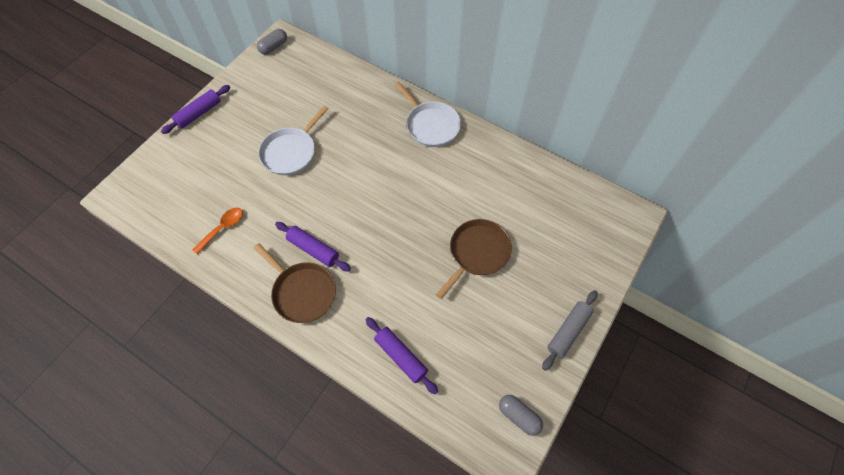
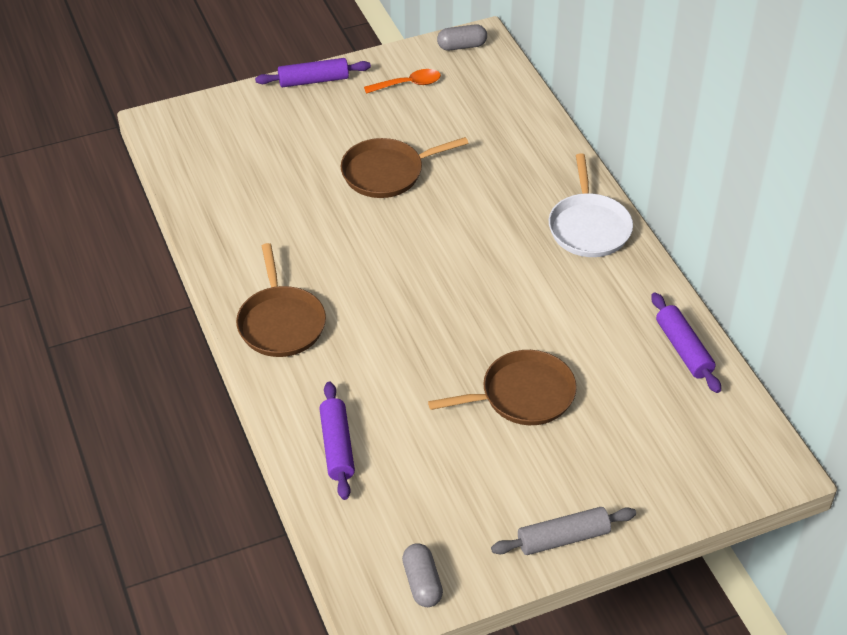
camera: 35 degrees right, 15 degrees down
(223, 228) = (245, 213): orange spoon -> orange spoon (408, 84)
(291, 152) = (386, 173): white pan -> brown pan
(313, 249) = (329, 287): purple rolling pin -> purple rolling pin (683, 349)

